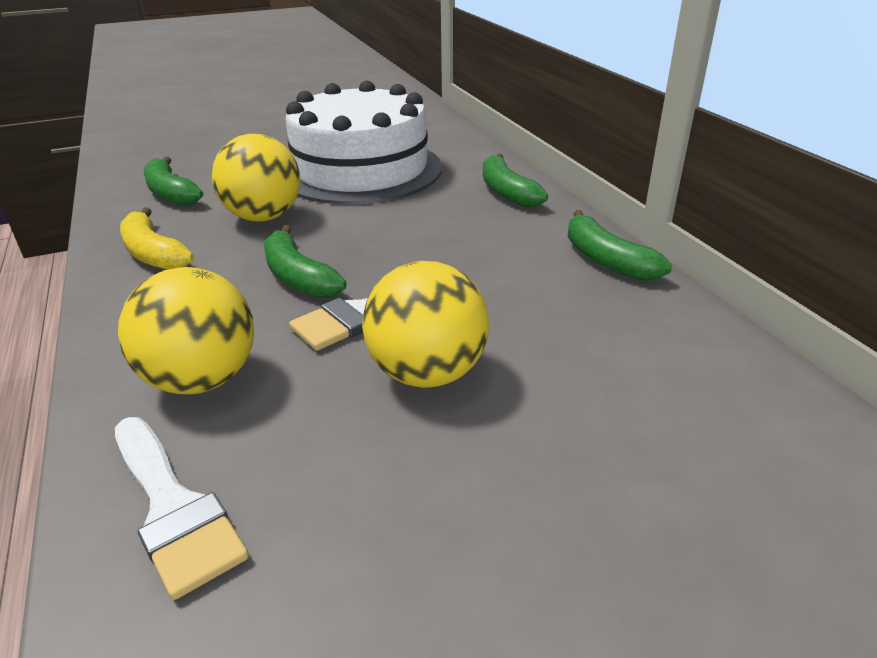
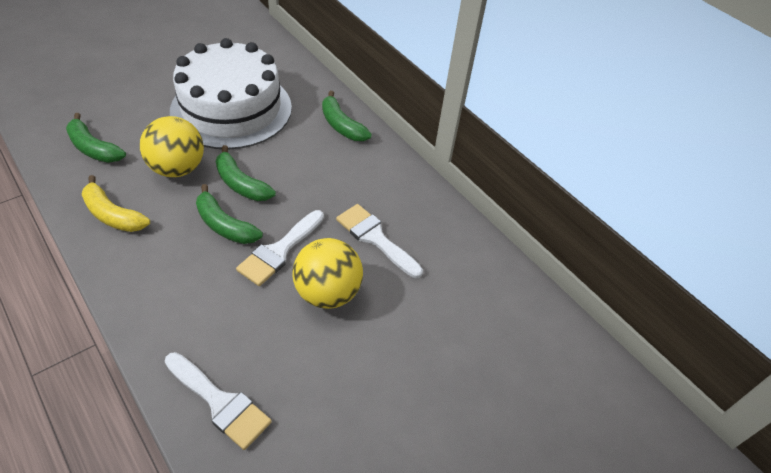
camera: 20 degrees left, 15 degrees up
(202, 379) = (198, 318): yellow ball -> none
(528, 313) = (375, 238): none -> white brush
(606, 260) = (414, 187): green banana -> green banana (241, 184)

